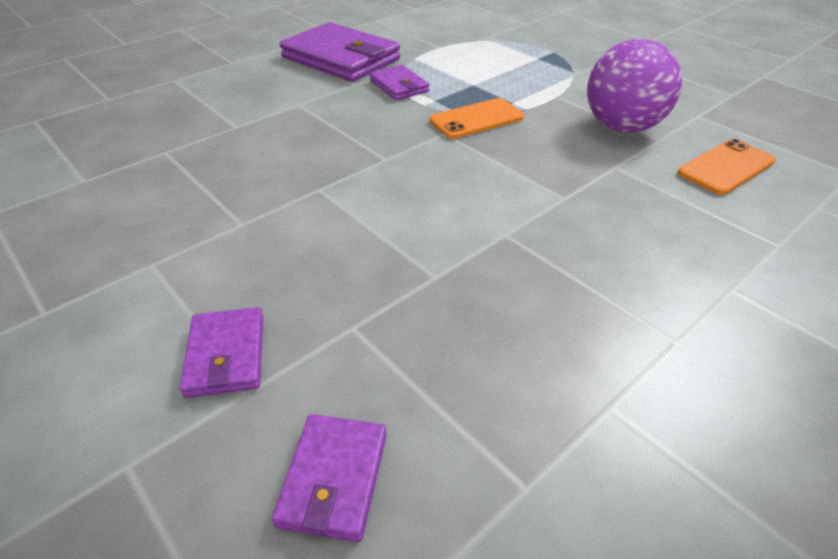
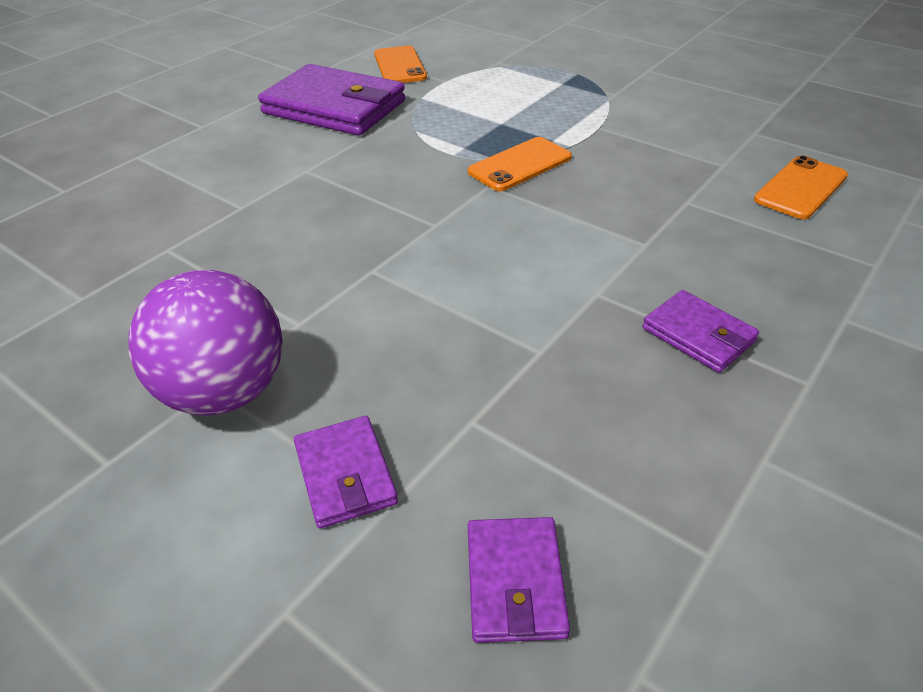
camera: 10 degrees left, 0 degrees up
(399, 86) = (417, 134): purple wallet -> purple wallet (698, 335)
(406, 32) = (399, 66): none -> orange phone
(622, 127) = (680, 155): purple ball -> purple ball (225, 392)

